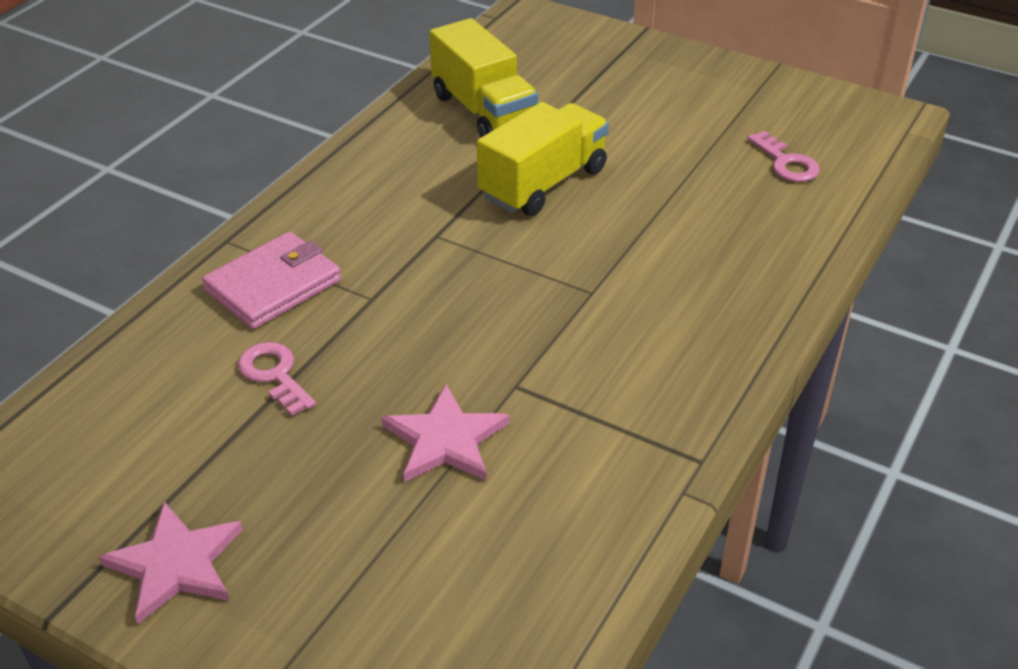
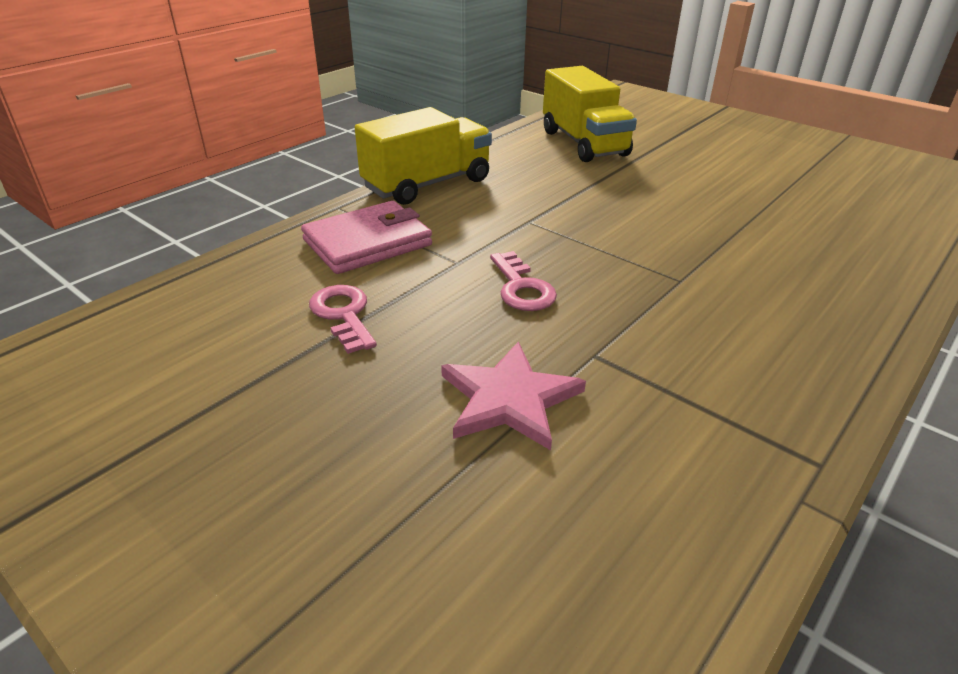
camera: 10 degrees right, 5 degrees down
(176, 564) = (160, 496): pink star -> none
(543, 183) = (634, 194): yellow truck -> yellow truck (427, 184)
(786, 163) = (871, 199): pink key -> pink key (522, 288)

